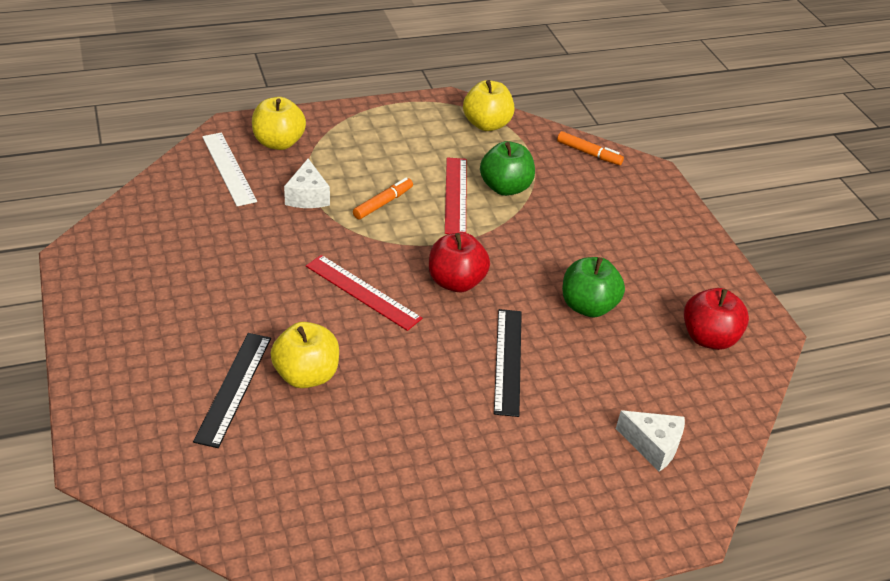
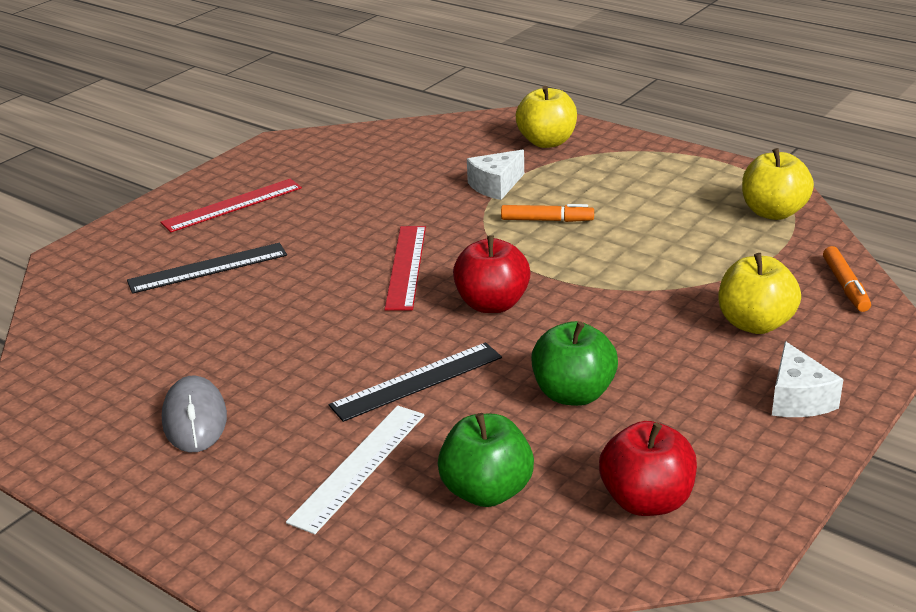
camera: 60 degrees right, 10 degrees down
(228, 168) = (474, 141): white ruler -> white ruler (358, 466)
(306, 375) = (262, 290): yellow apple -> yellow apple (755, 324)
(441, 489) = (195, 419): none -> grey mouse
(455, 195) = (625, 247): red ruler -> red ruler (232, 205)
(505, 188) = (687, 266): green apple -> green apple (487, 491)
(653, 446) = (403, 529): white cheese -> white cheese (798, 399)

